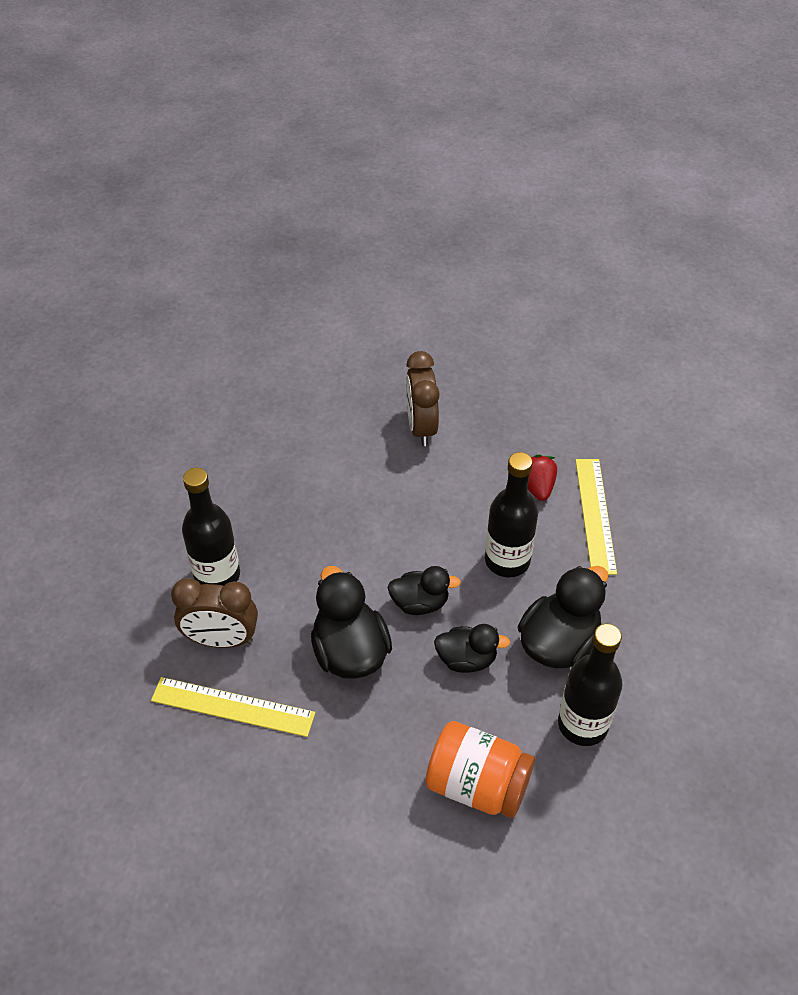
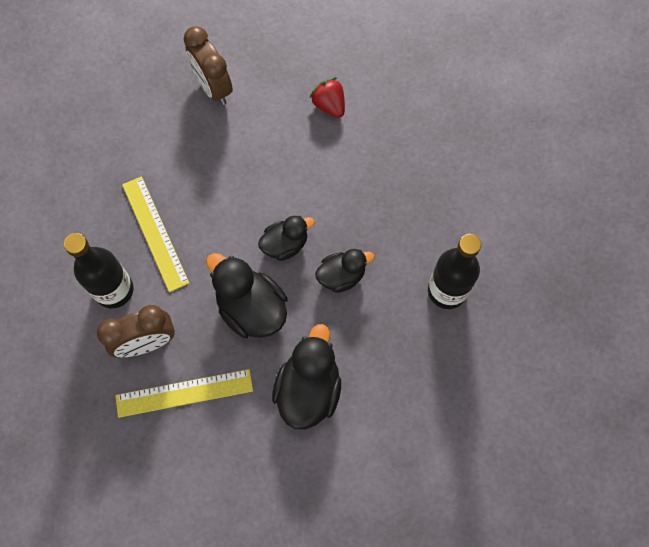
camera: 25 degrees left, 20 degrees up
(477, 785) = (393, 371): orange jar -> none
(507, 560) = (335, 180): black bottle -> none
(559, 643) = (403, 233): black duck -> black duck (308, 389)
(595, 515) = (384, 112): yellow ruler -> yellow ruler (155, 233)

